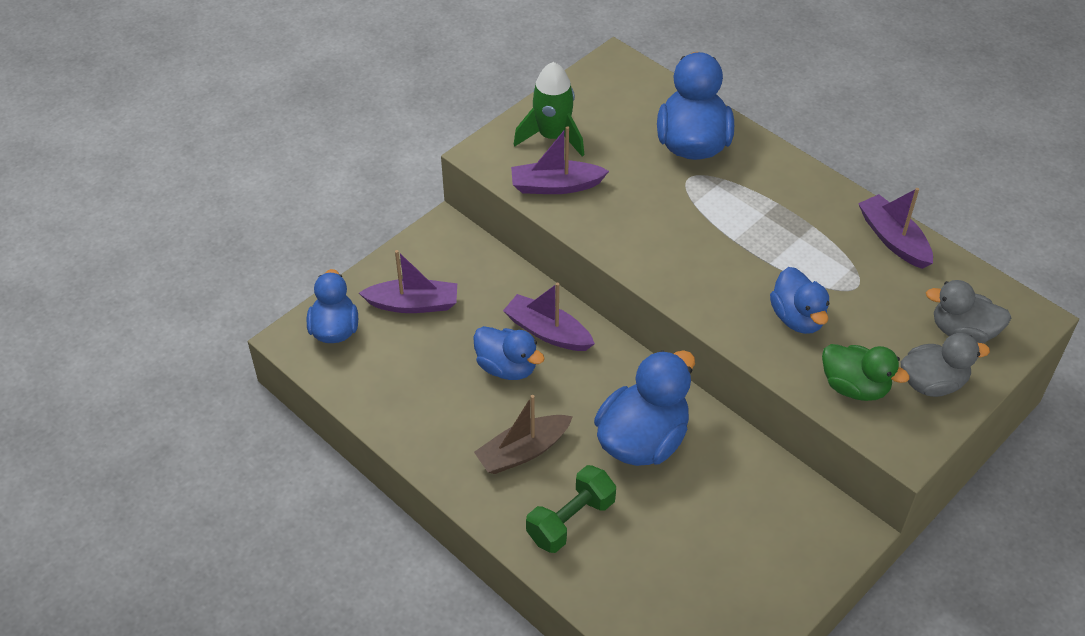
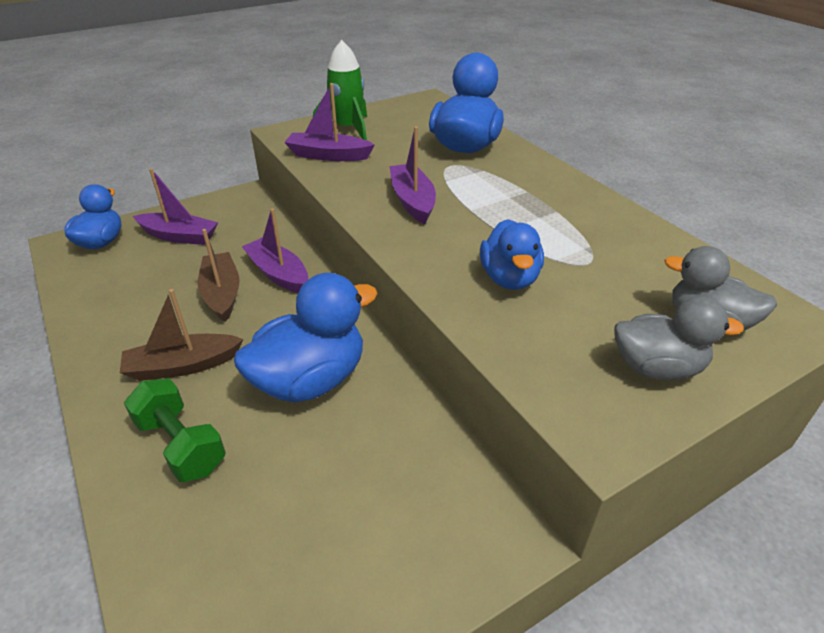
camera: 15 degrees right, 10 degrees down
(507, 367) = (222, 293): blue duck -> brown boat
(571, 520) = (181, 445): green dumbbell -> green dumbbell turned 75 degrees clockwise
(854, 387) = (553, 353): green duck -> none
(893, 239) = (640, 232): purple boat -> purple boat (412, 201)

